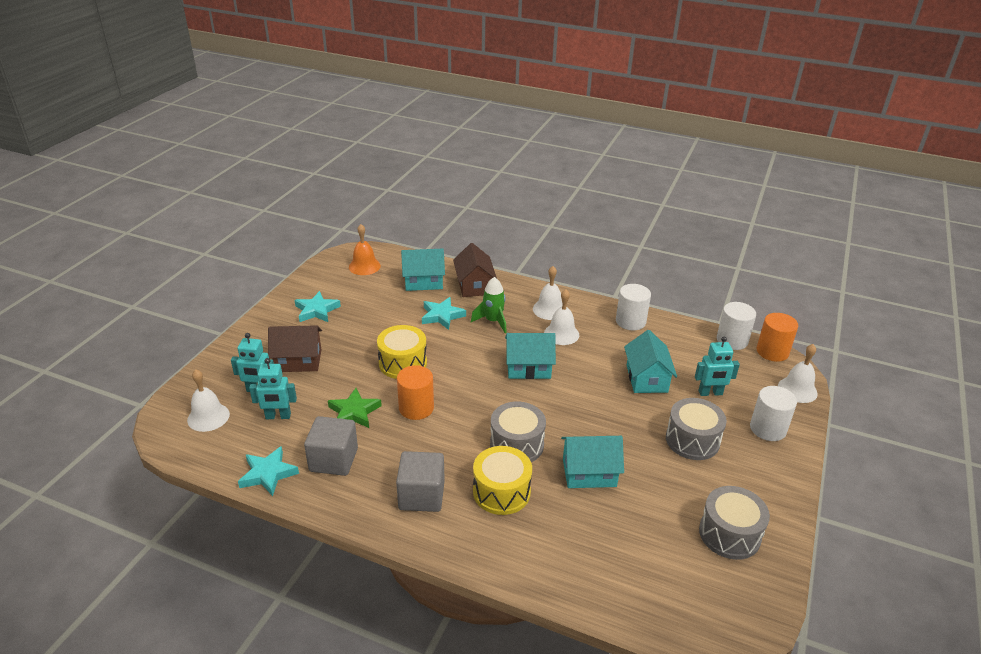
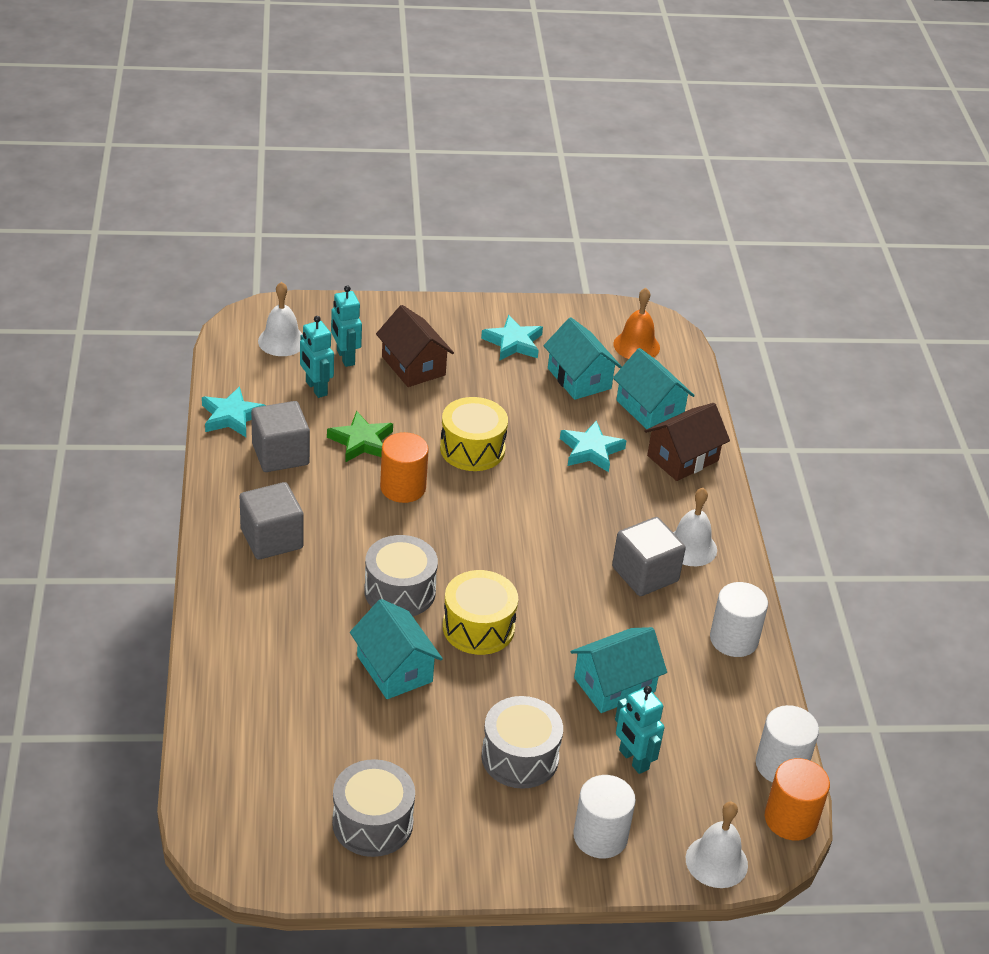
camera: 60 degrees right, 5 degrees up
(493, 321) = (618, 500): green rocket -> none
(501, 492) = (316, 601): yellow drum -> yellow drum (478, 627)
(528, 367) = (548, 562): turquoise house -> turquoise house (579, 378)
(561, 334) = (645, 574): white bell -> grey cube

